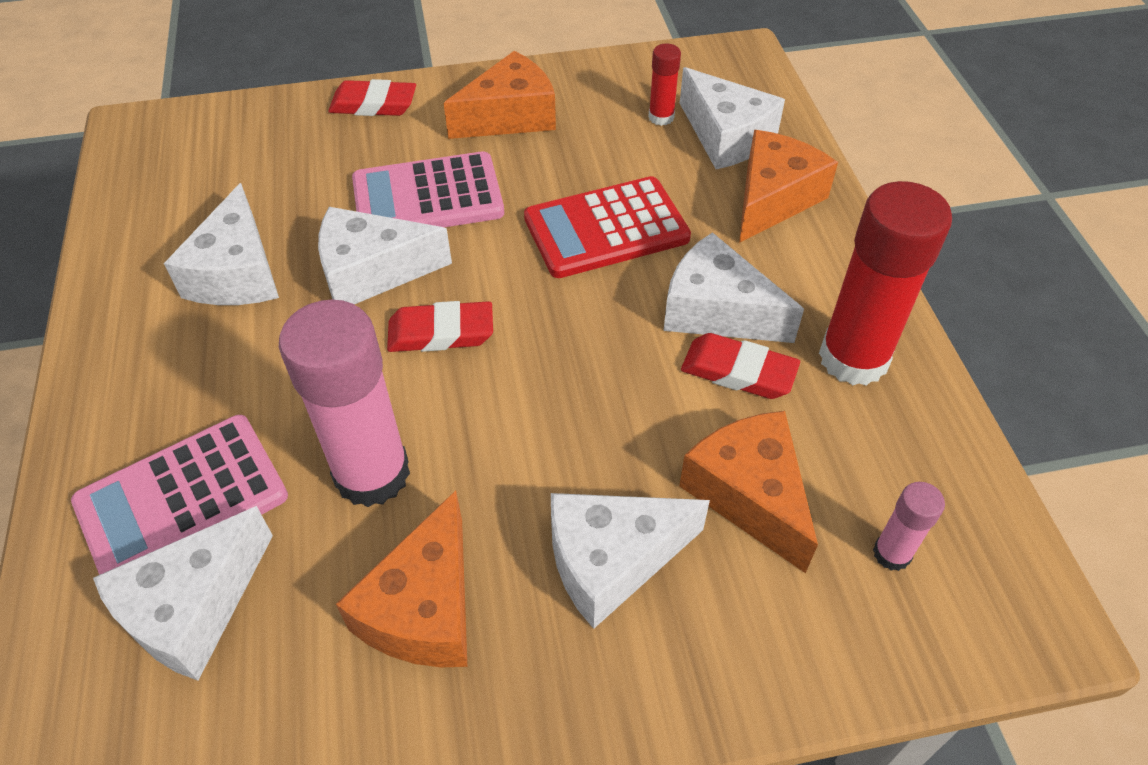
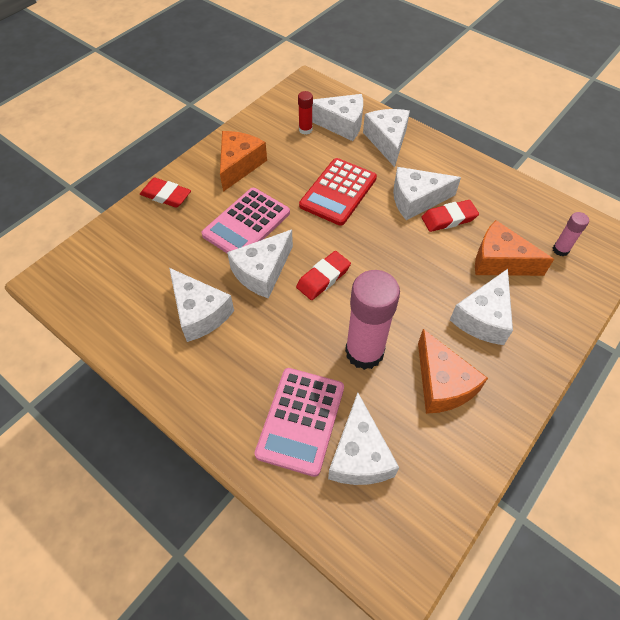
camera: 40 degrees left, 5 degrees up
(373, 104) = (166, 195): red eraser -> red eraser turned 60 degrees clockwise
(773, 199) = (387, 141): orange cheese -> white cheese
(853, 358) = (480, 188): red glue stick -> none

